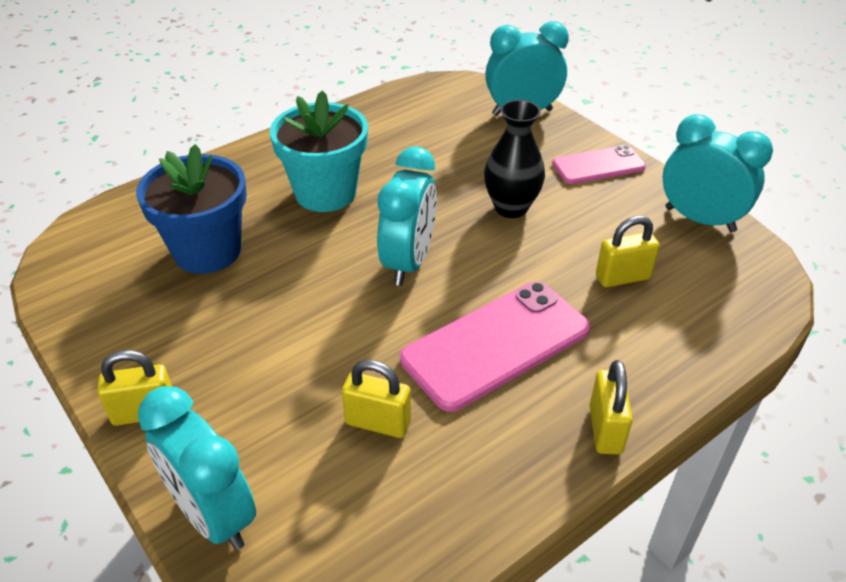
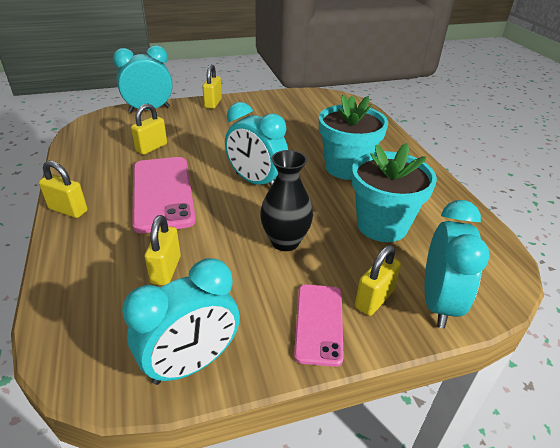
camera: 110 degrees right, 5 degrees down
(207, 251) = (310, 126): blue flower pot -> none
(435, 151) = (382, 225): none -> turquoise flower pot
(546, 142) = (374, 299): none -> yellow padlock

